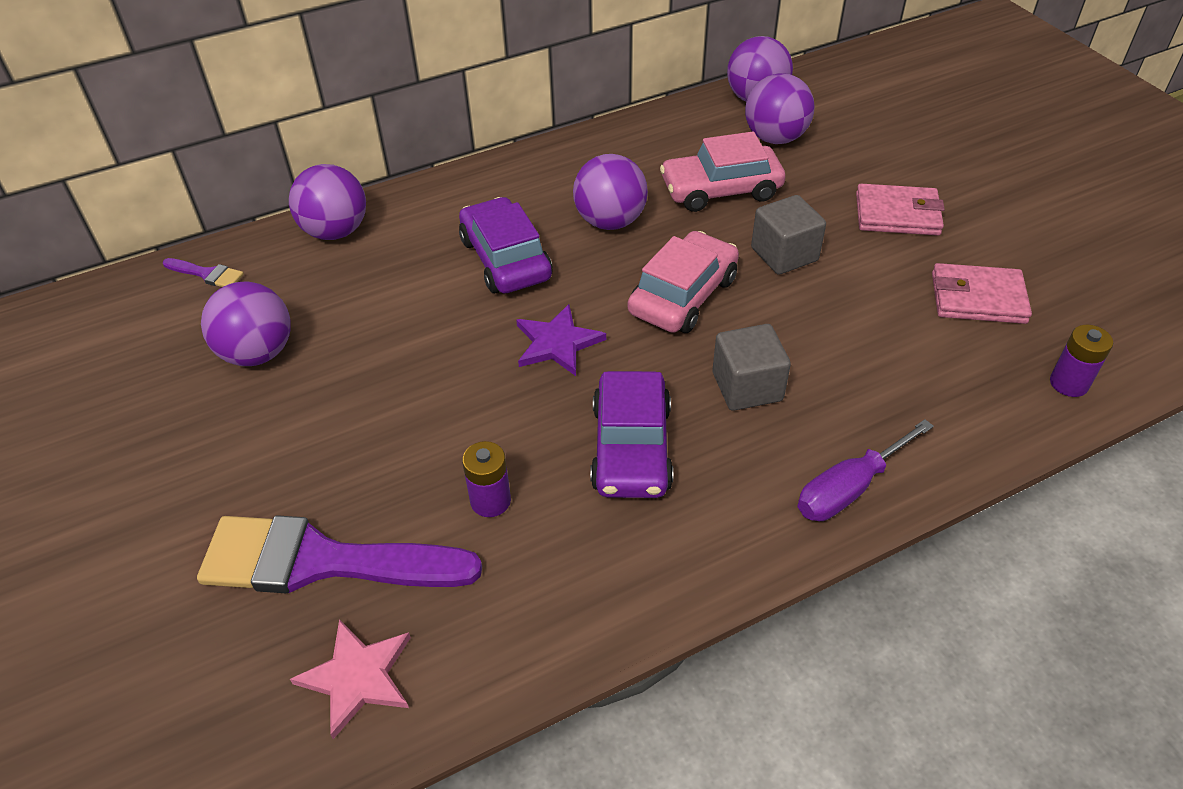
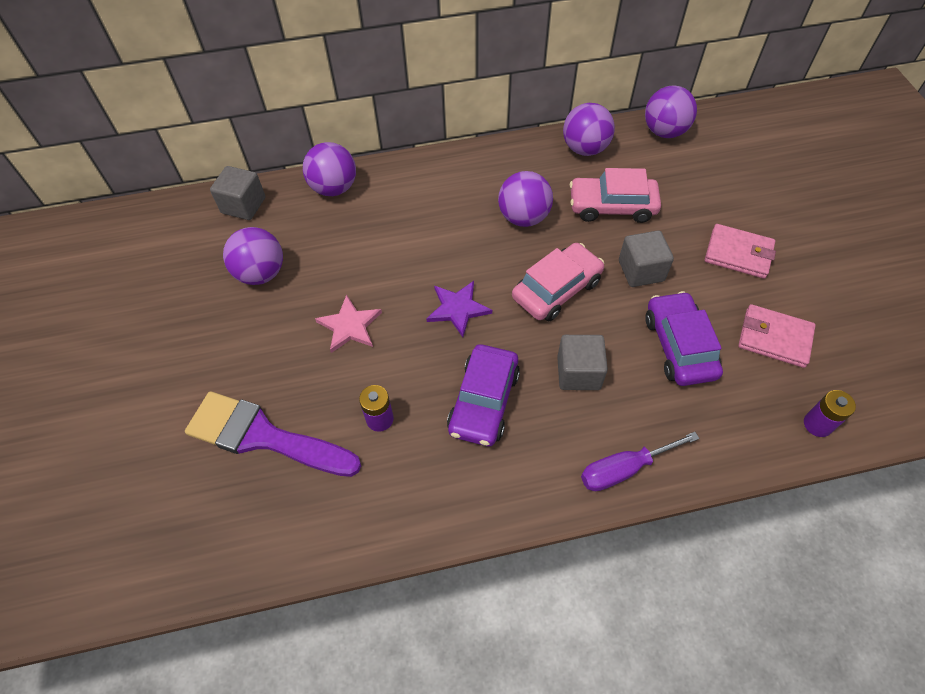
camera: 15 degrees right, 10 degrees up
(207, 274) = (243, 205): purple brush -> grey cube
(357, 677) = (264, 523): pink star -> pink star (350, 326)
(505, 259) = (442, 234): purple car -> purple car (679, 346)
(775, 138) = (667, 169): purple ball -> purple ball (585, 149)

